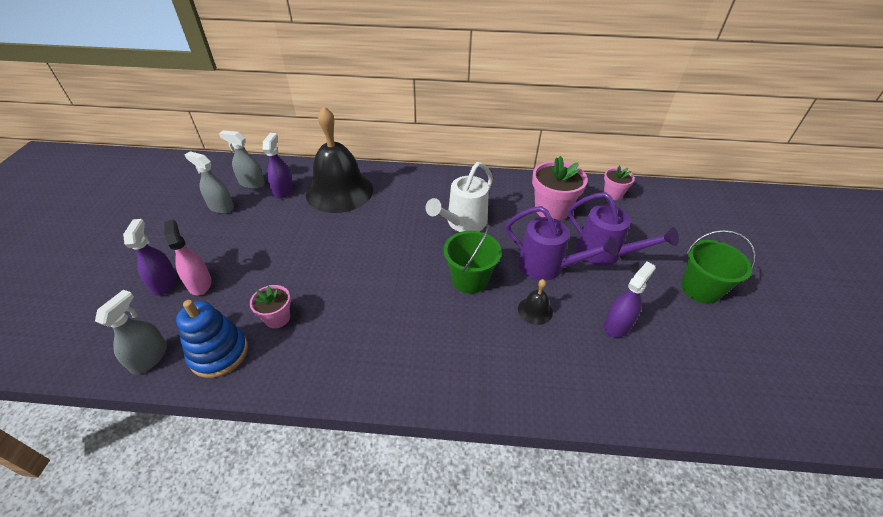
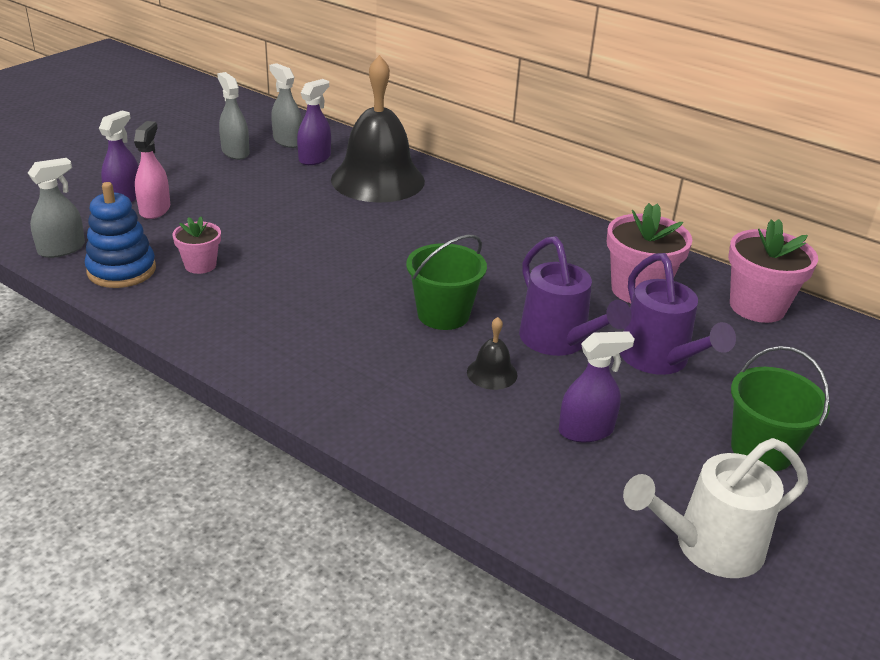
camera: 30 degrees right, 10 degrees down
(463, 223) = (496, 261): white watering can -> white watering can (707, 547)
(613, 194) = (757, 307): pink flower pot -> pink flower pot, size x1.75

